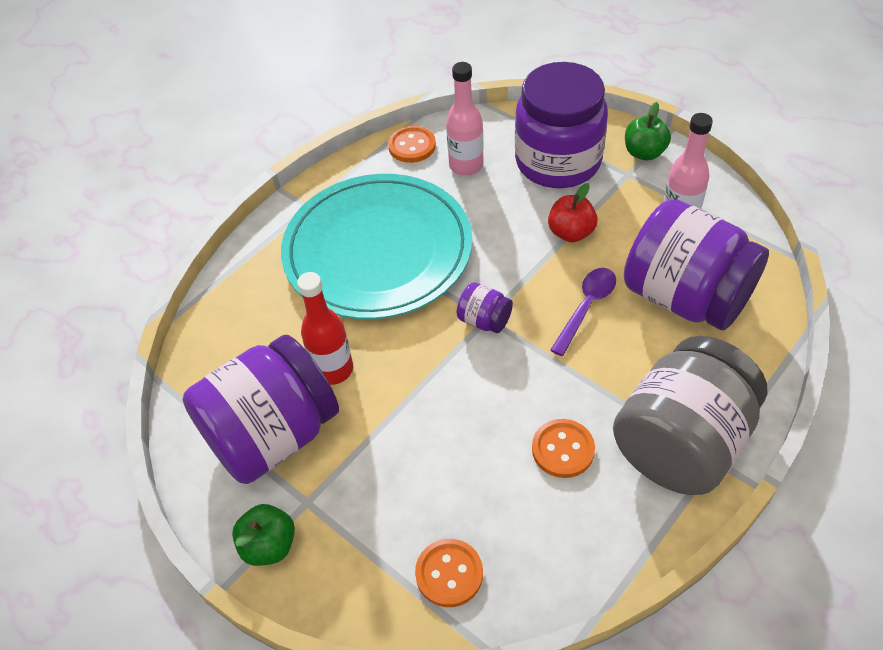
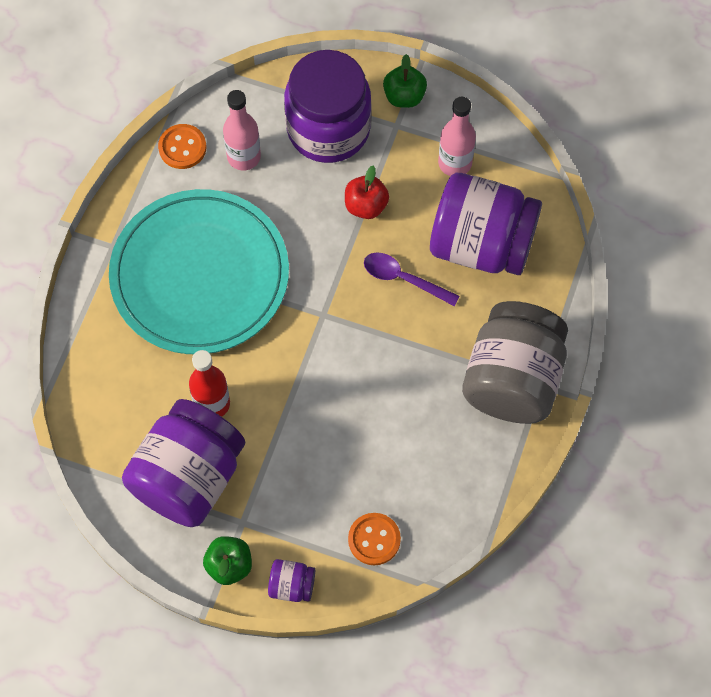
camera: 25 degrees left, 15 degrees up
(484, 320) = (322, 318): purple jar -> purple jar (292, 585)
(563, 449) = (425, 414): orange button -> none
(586, 307) = (403, 278): purple spoon -> purple spoon turned 75 degrees counterclockwise

